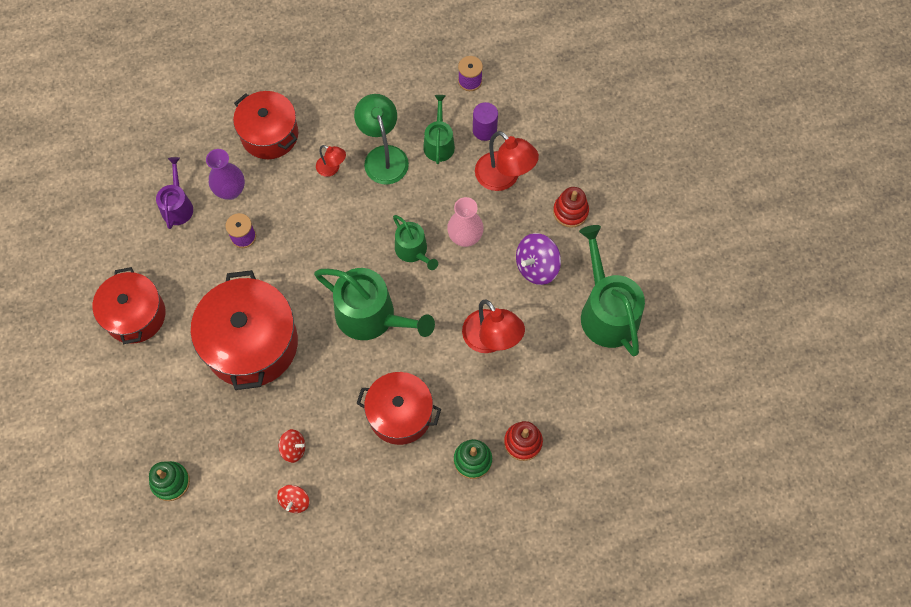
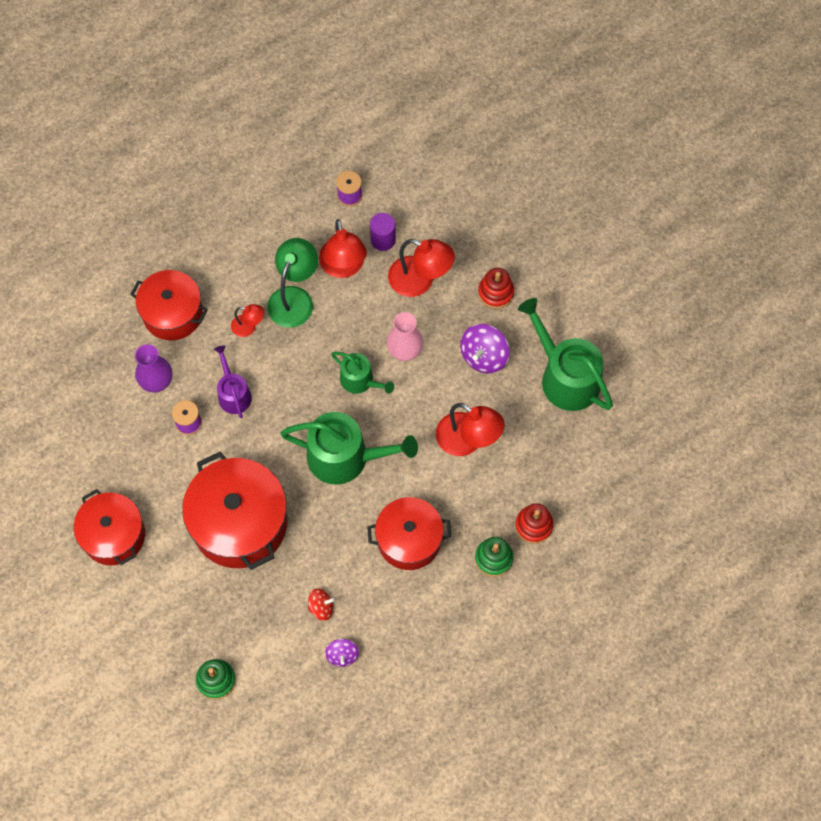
camera: 20 degrees left, 0 degrees up
(177, 206) = (110, 414): purple watering can -> purple watering can (233, 393)
(295, 501) = (342, 655): red spinning top -> purple spinning top
(383, 156) = (294, 298): green lamp -> green lamp turned 60 degrees clockwise
(439, 143) = (343, 267): green watering can -> red lamp

